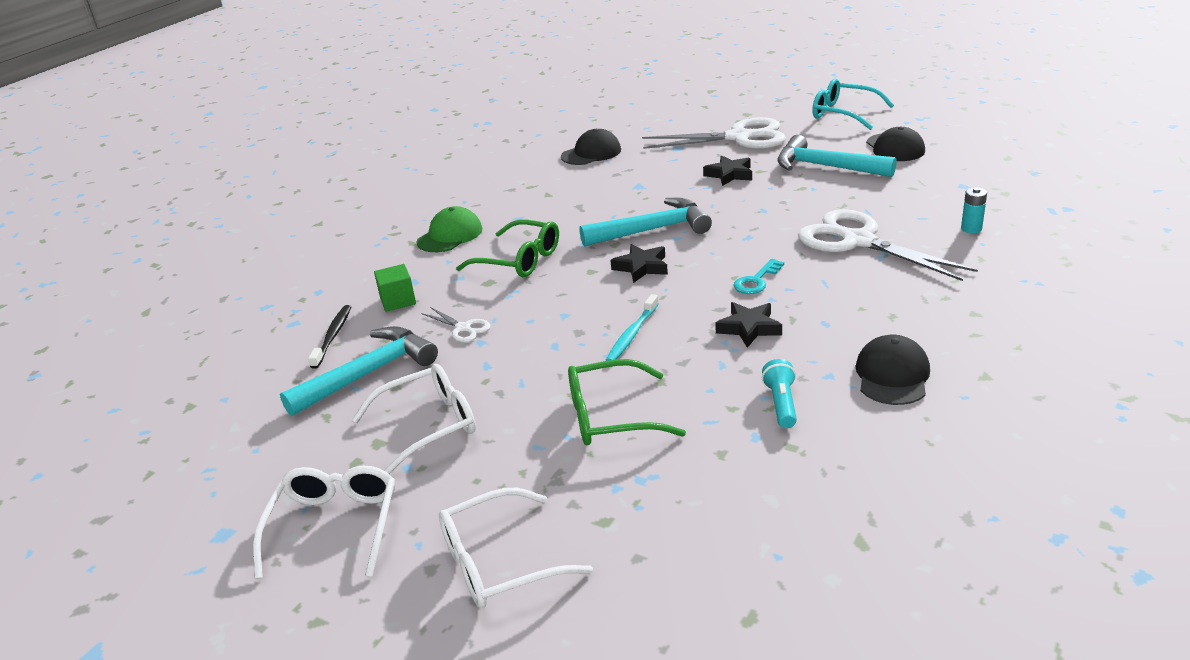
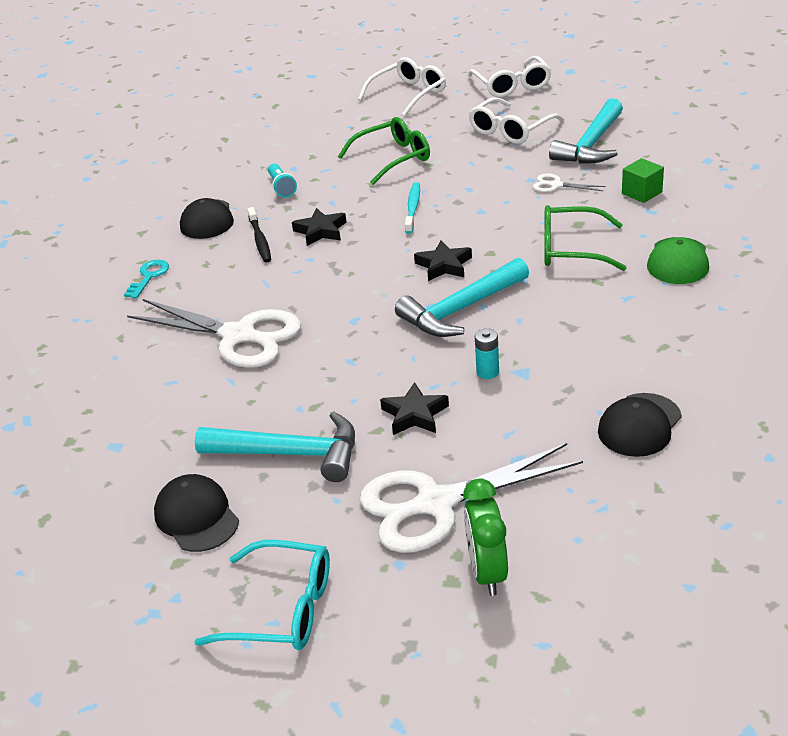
camera: 160 degrees right, 5 degrees up
(333, 336) = (657, 159): black toothbrush -> black toothbrush (260, 240)
(726, 114) = (487, 572): none -> green clock
(756, 281) = (328, 273): turquoise key -> turquoise key (149, 277)
(971, 229) = (121, 374): turquoise battery -> turquoise battery (487, 372)

